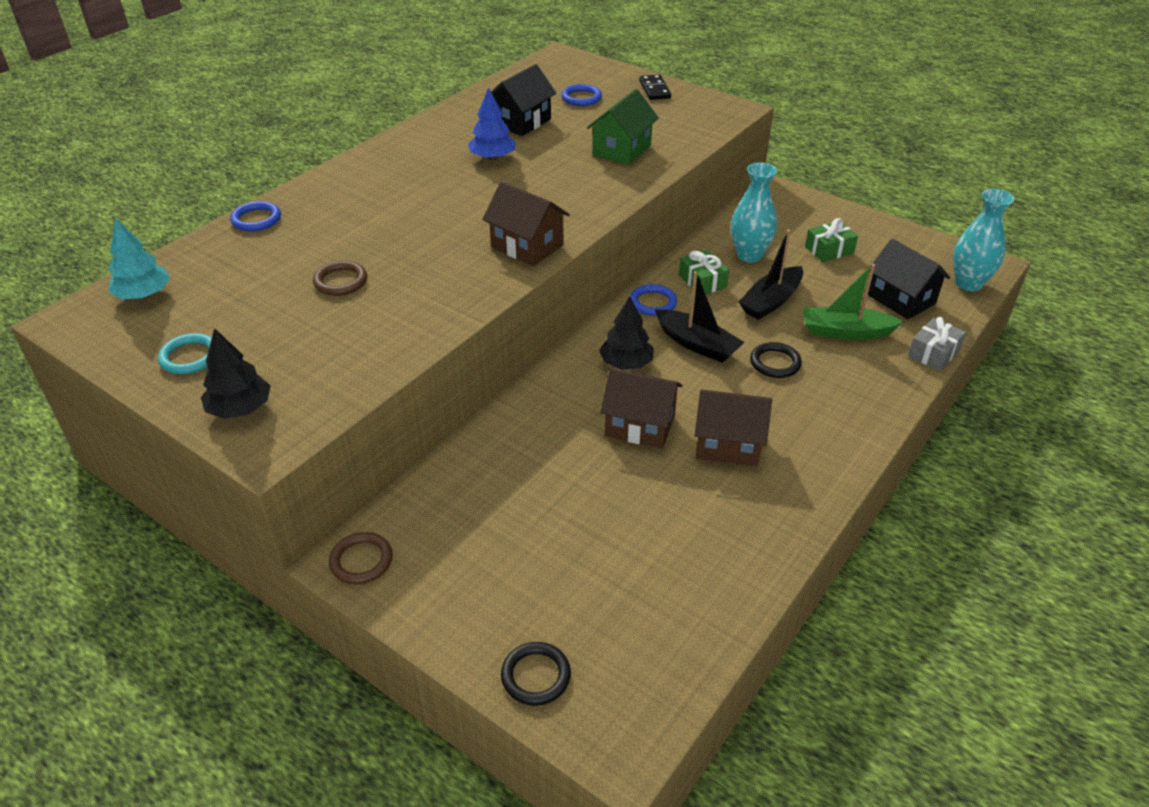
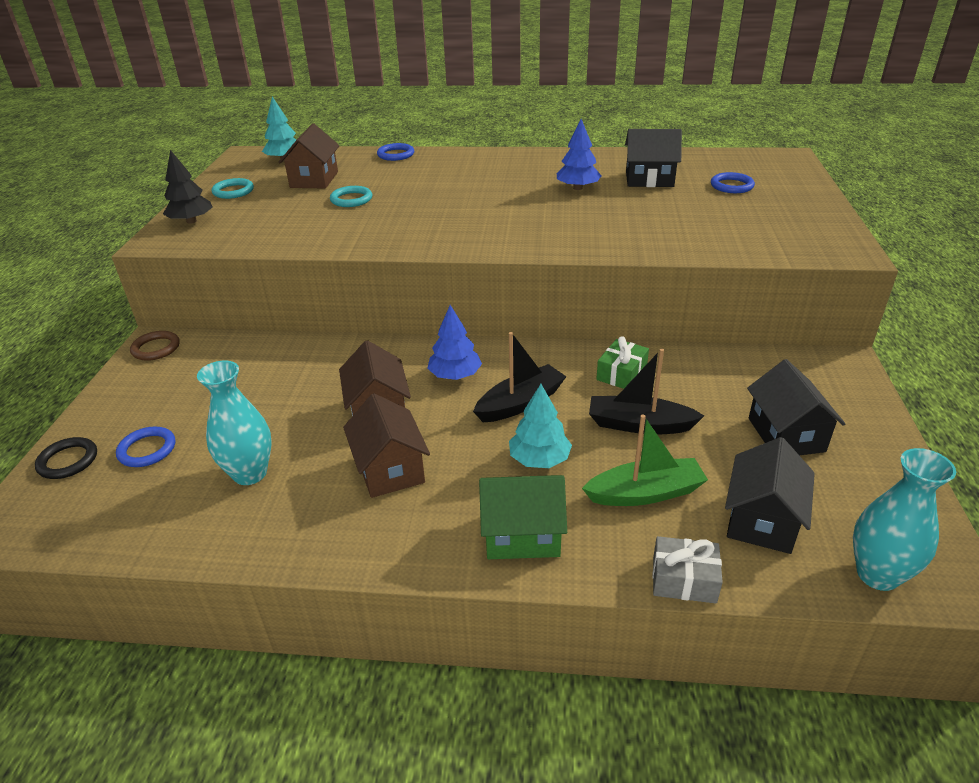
camera: 60 degrees right, 5 degrees down
(340, 281) = (351, 199): brown ring -> turquoise ring
(527, 246) = (467, 240): brown house -> brown house (314, 179)
(621, 150) = (673, 227): green house -> green house (522, 534)
(626, 363) = (455, 375): black tree -> blue tree
(653, 303) = (556, 359): blue ring -> blue ring (147, 450)
(654, 89) = (809, 207): black domino -> none
(697, 344) = (520, 403): black boat -> black boat turned 135 degrees counterclockwise
(749, 255) = (701, 386): turquoise vase -> turquoise vase (250, 473)
(775, 363) = (539, 459): black ring -> turquoise tree
(829, 250) = (786, 434): green gift -> black house
(845, 332) = (645, 493): green boat -> green boat turned 105 degrees clockwise

